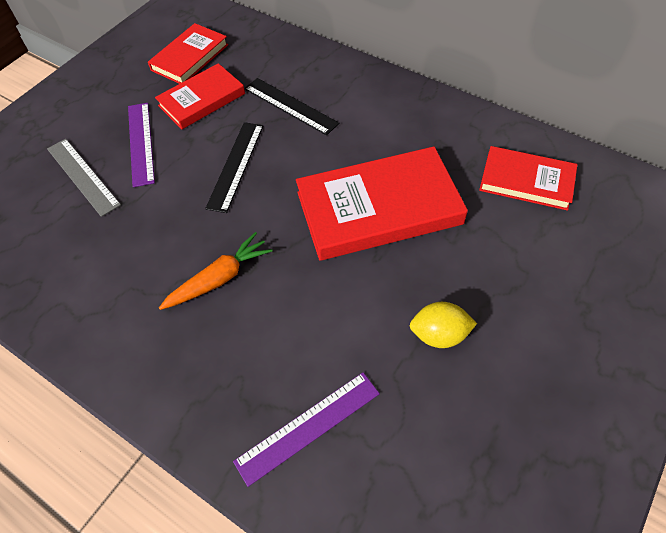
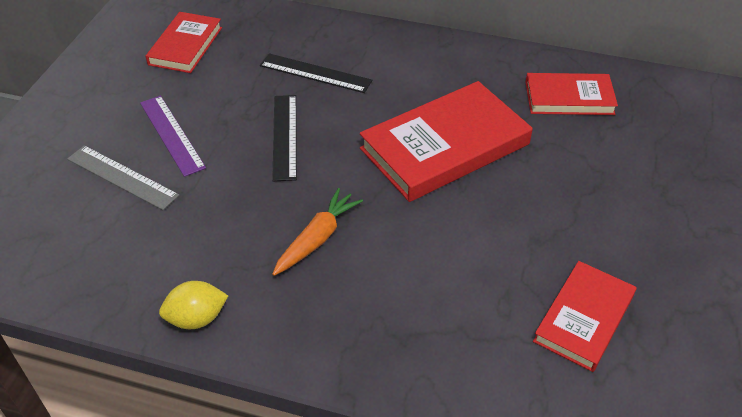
camera: 20 degrees left, 10 degrees down
(202, 100) = (218, 83): red book -> red book (584, 318)
(308, 426) = (463, 340): purple ruler -> none
(439, 334) = (548, 238): yellow lemon -> yellow lemon (197, 318)

